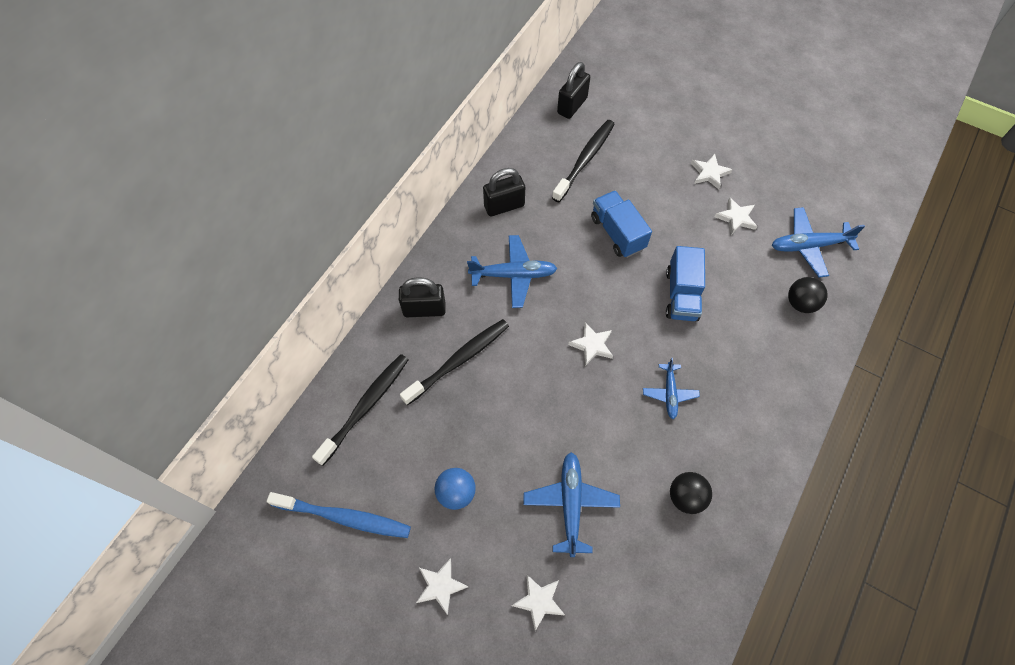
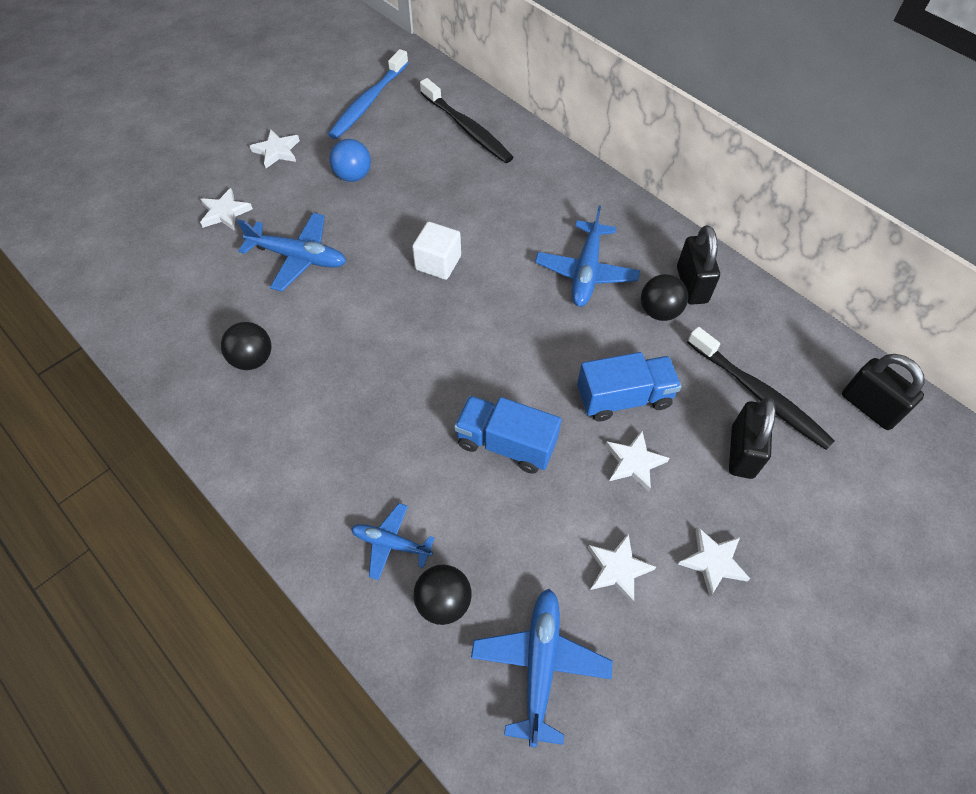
camera: 105 degrees right, 5 degrees down
(424, 309) = (562, 187): black padlock -> black padlock (742, 452)
(459, 360) = (491, 203): black toothbrush -> none
(535, 222) = (659, 311): none -> black ball
(539, 384) = (438, 263): none -> white cube
(592, 345) = (467, 323): white star -> white star (634, 462)
(669, 393) = (376, 383): blue plane -> blue plane (391, 543)

